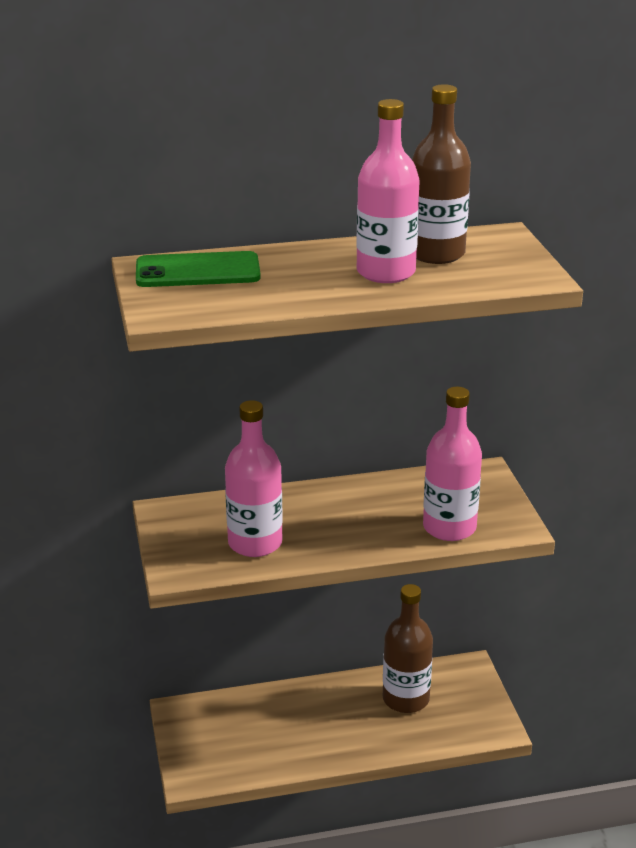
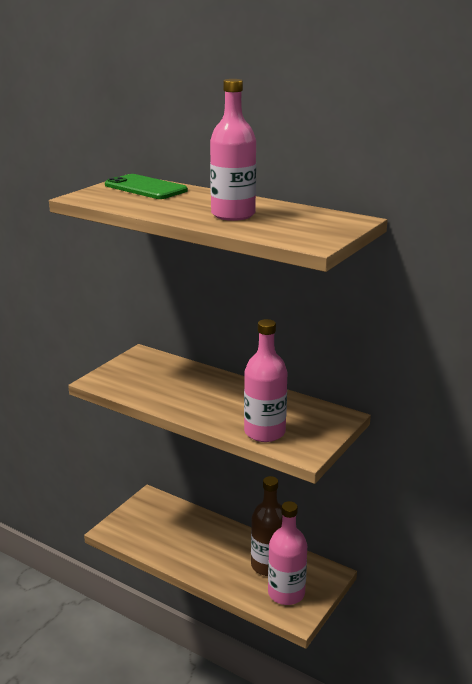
camera: 45 degrees right, 5 degrees down
(255, 543) = (153, 387): pink bottle -> pink bottle (286, 593)
(436, 254) = (286, 216): brown bottle -> none

